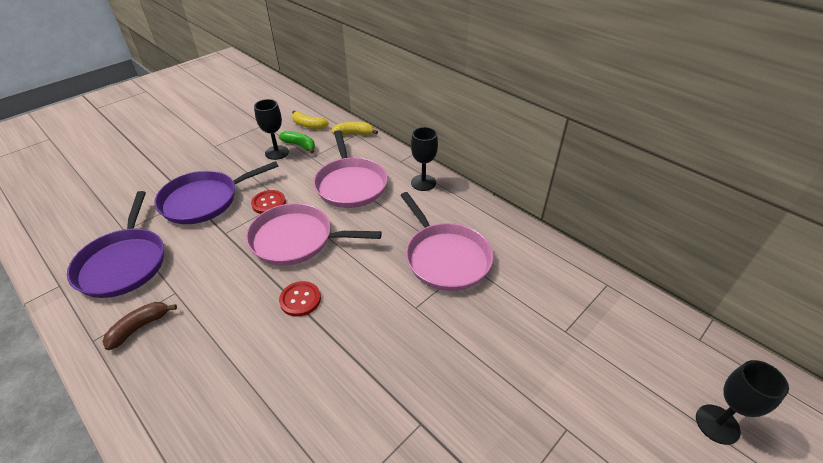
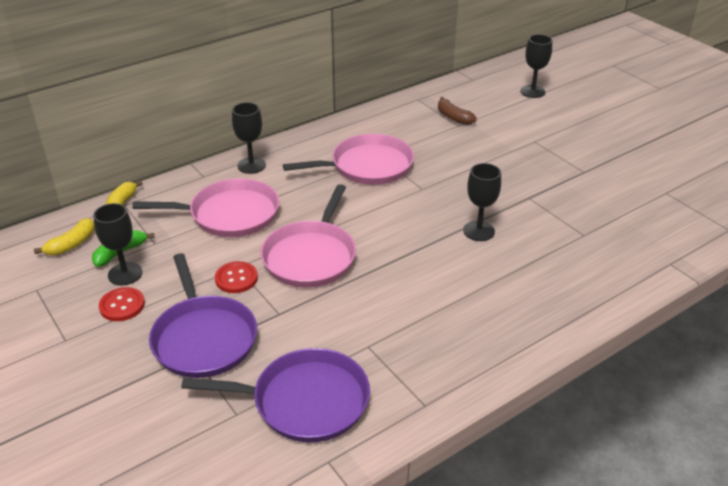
camera: 80 degrees left, 5 degrees down
(139, 327) = (413, 368): brown banana -> brown banana (453, 117)
(300, 299) = (399, 254): red button -> red button (122, 305)
(342, 368) = (478, 231): none -> black goblet

